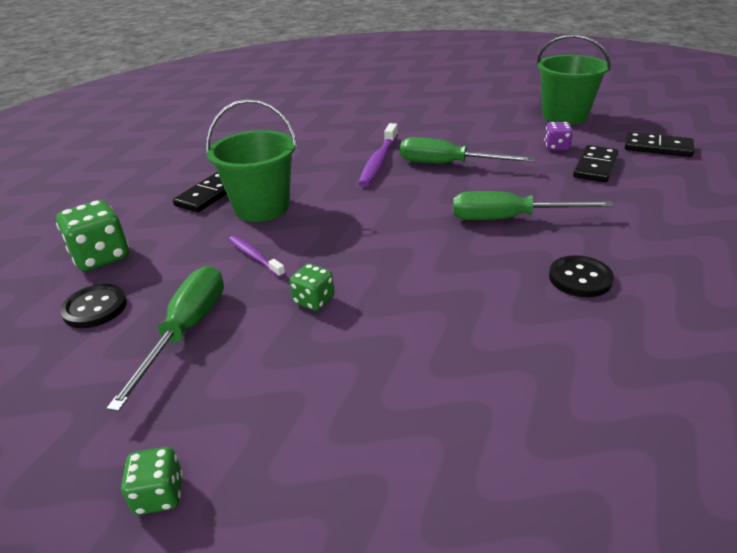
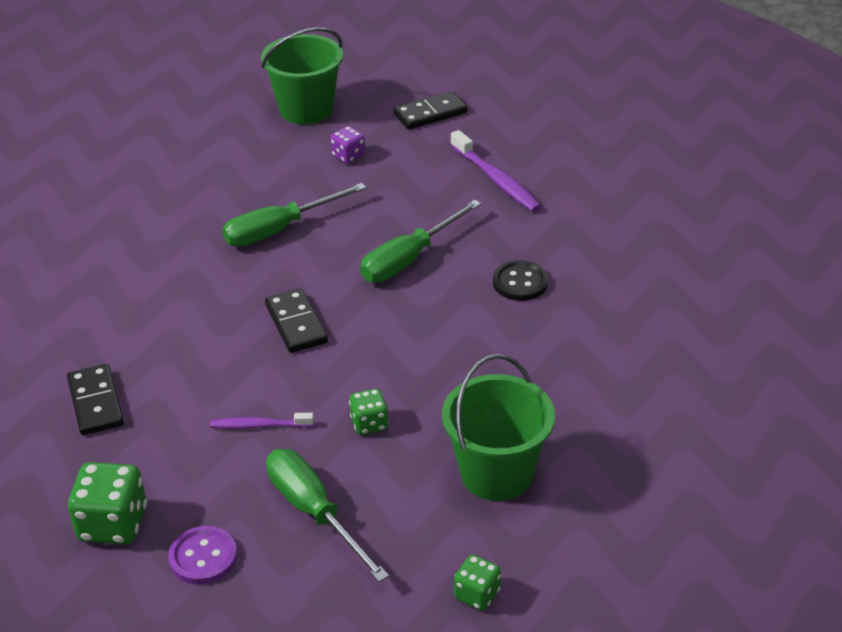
camera: 50 degrees left, 5 degrees up
(95, 308) = (203, 557): black button -> purple button
(261, 207) = (178, 380): green bucket -> green bucket (496, 473)
(379, 161) = (207, 263): purple toothbrush -> purple toothbrush (496, 179)
(595, 166) = (407, 163): black domino -> black domino (296, 324)

